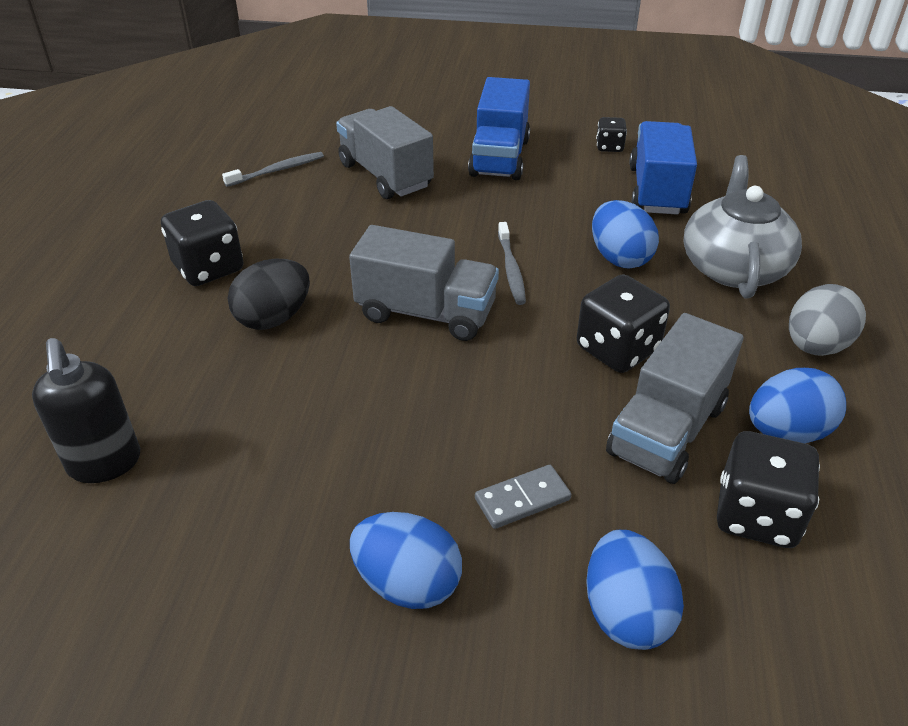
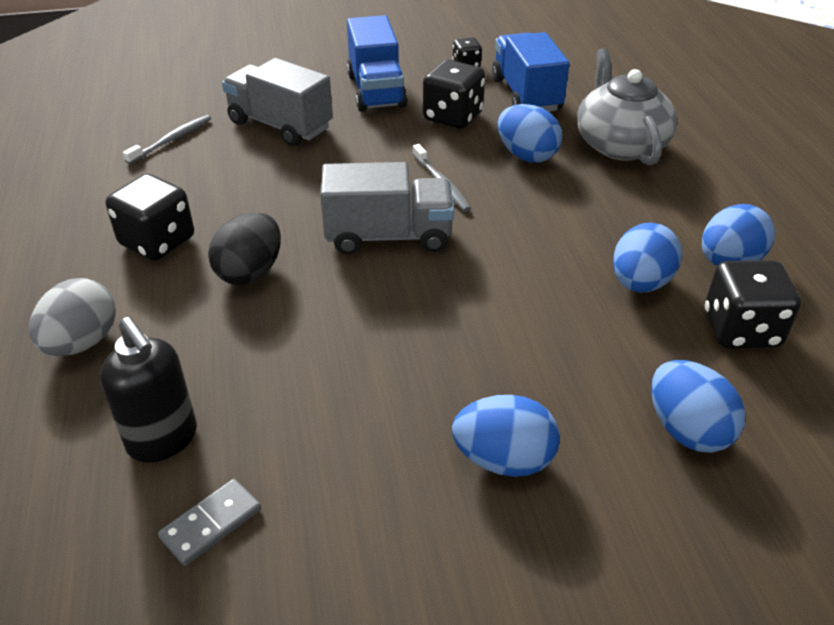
camera: 20 degrees left, 0 degrees up
(522, 499) = (558, 366): grey domino -> grey domino (211, 524)
(617, 349) = (566, 229): black dice -> black dice (453, 117)
(667, 430) = (640, 283): grey truck -> blue egg
(815, 346) = (714, 192): grey egg -> grey egg (82, 343)

